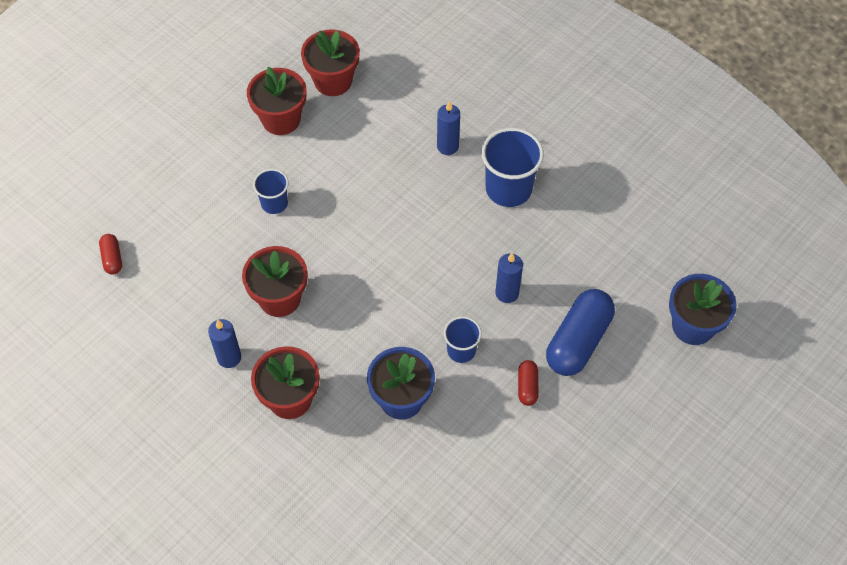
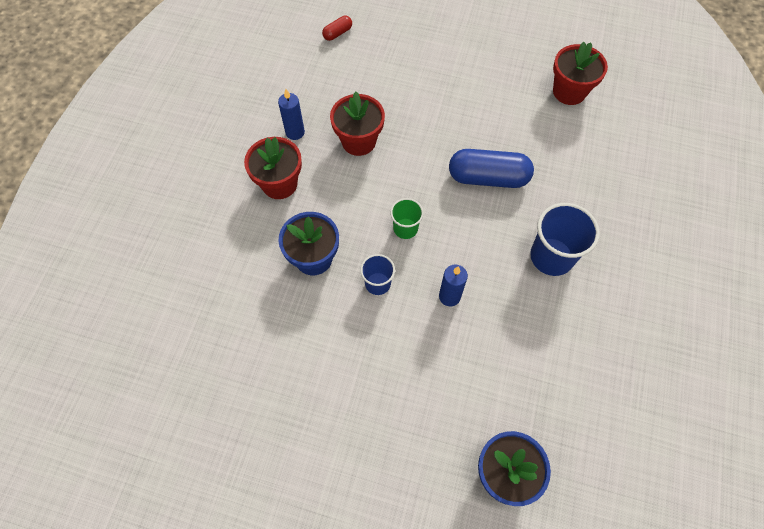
camera: 65 degrees right, 5 degrees up
(274, 203) = (436, 103): blue cup -> none
(281, 119) = (511, 75): red flower pot -> none
(412, 299) = (405, 228): none -> green cup
(447, 146) = (563, 194): blue candle -> none
(527, 387) = (369, 348): red capsule -> none
(578, 341) = (434, 373): blue capsule -> blue capsule (488, 178)

